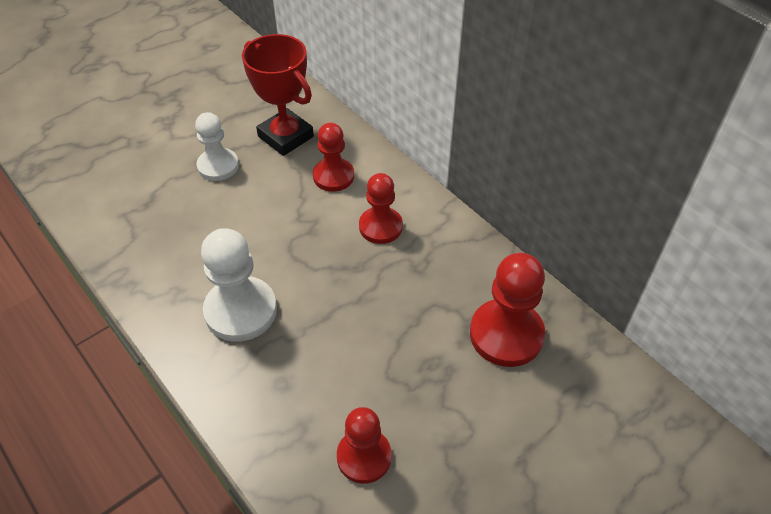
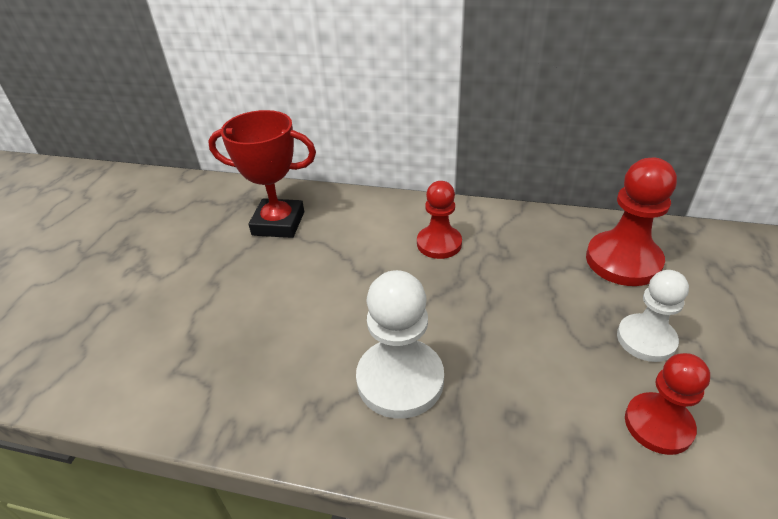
camera: 35 degrees left, 10 degrees down
(218, 166) = (237, 276): white pawn -> white pawn (646, 339)
(333, 176) = (356, 230): red pawn -> none

